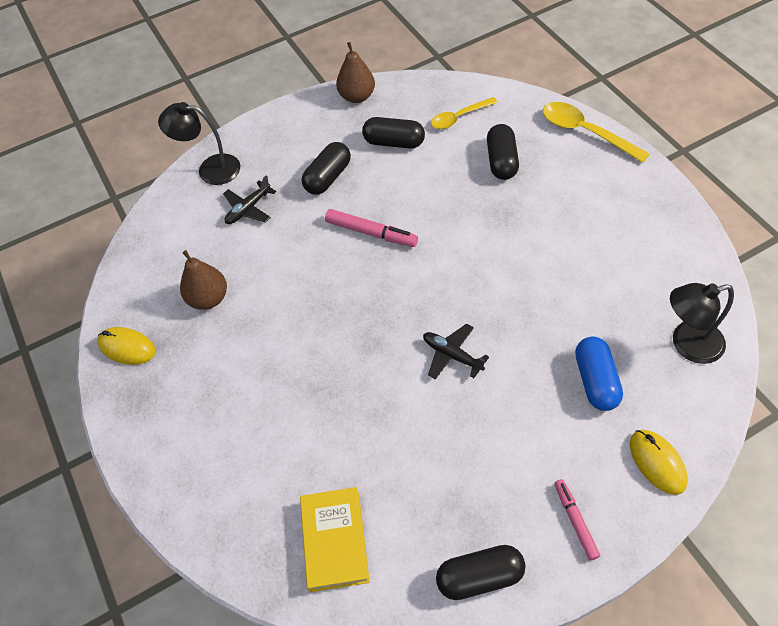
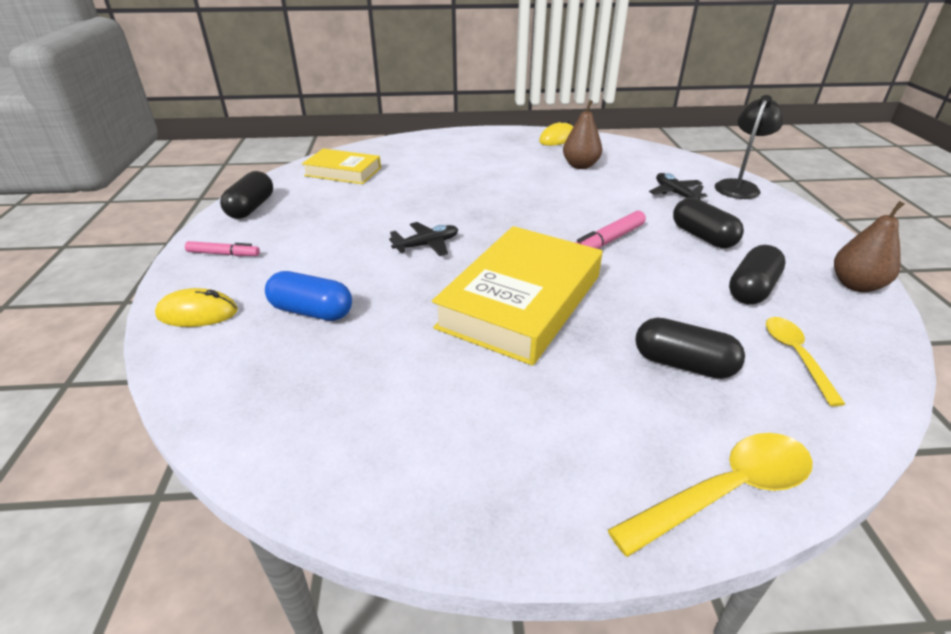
camera: 110 degrees right, 20 degrees down
(491, 257) = (521, 301): none -> yellow book
(687, 344) = (267, 400): black lamp -> none

